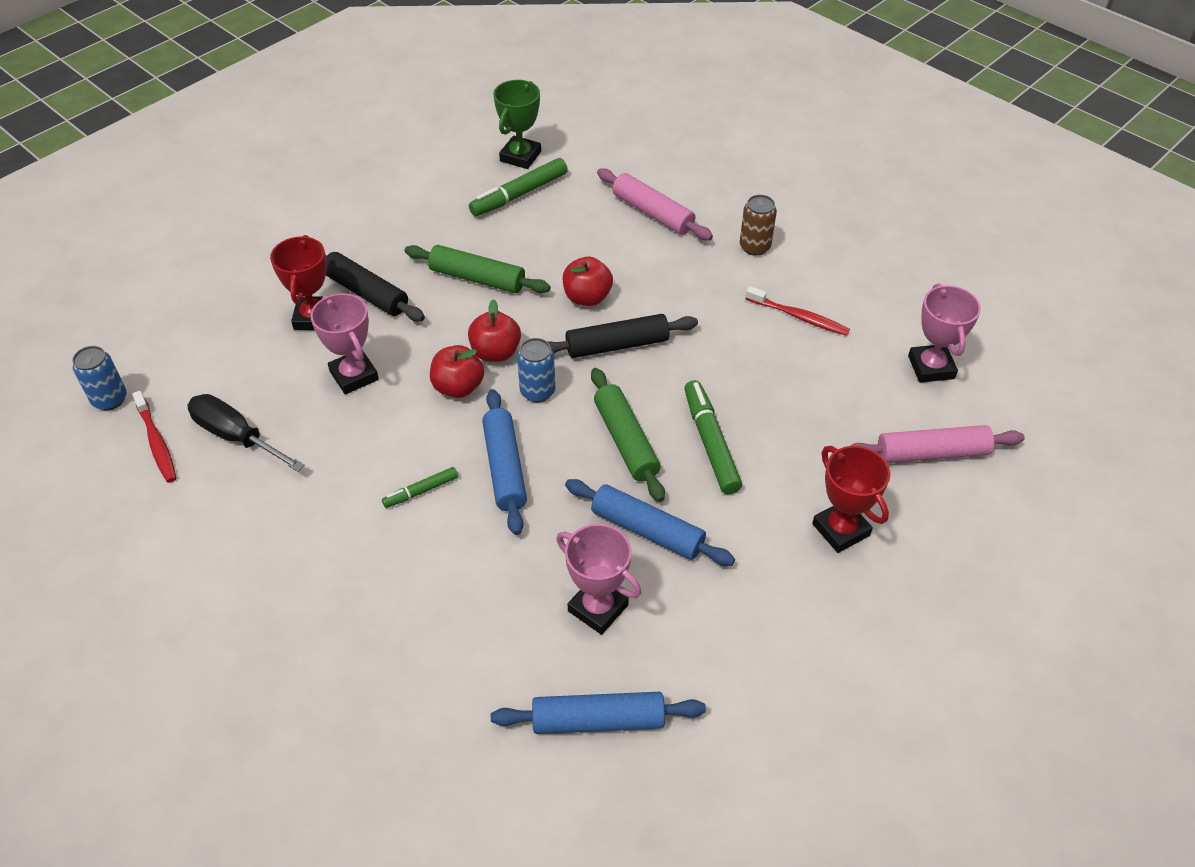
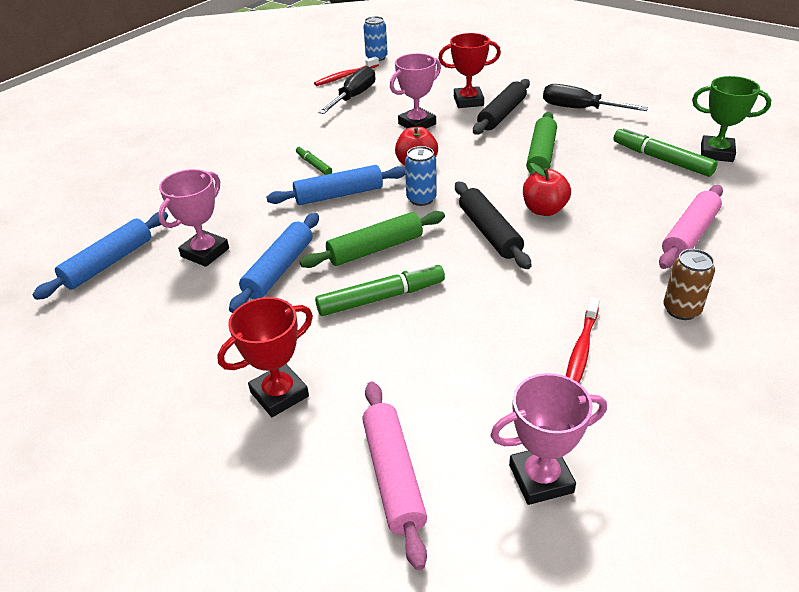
camera: 85 degrees right, 10 degrees down
(384, 226) = (579, 109): none -> black screwdriver
(495, 352) = (459, 175): red apple -> none
(598, 720) = (108, 263): blue rolling pin -> blue rolling pin turned 45 degrees clockwise

